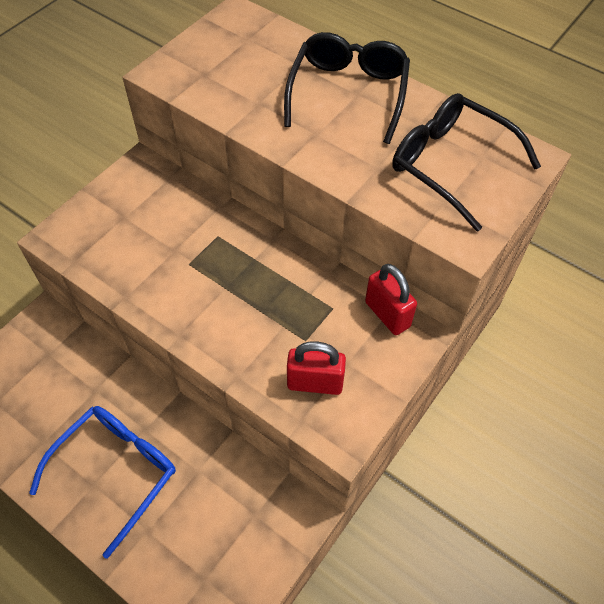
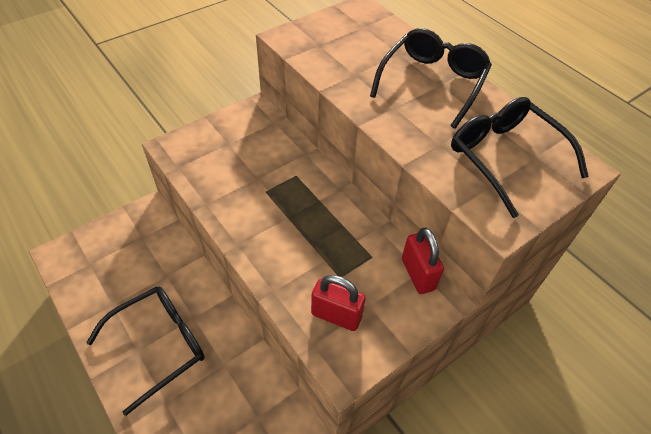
camera: 15 degrees right, 5 degrees down
(116, 471) = (159, 345): blue glasses -> black glasses

